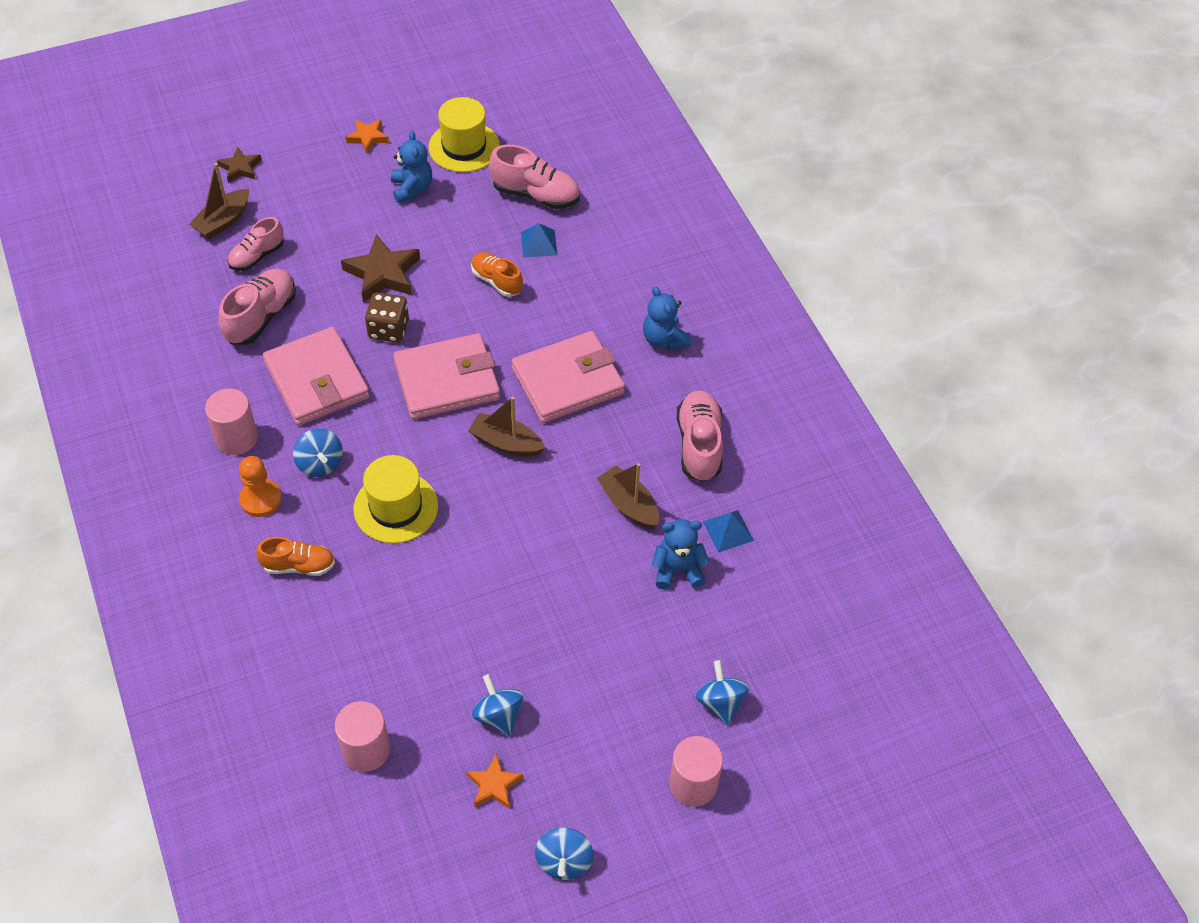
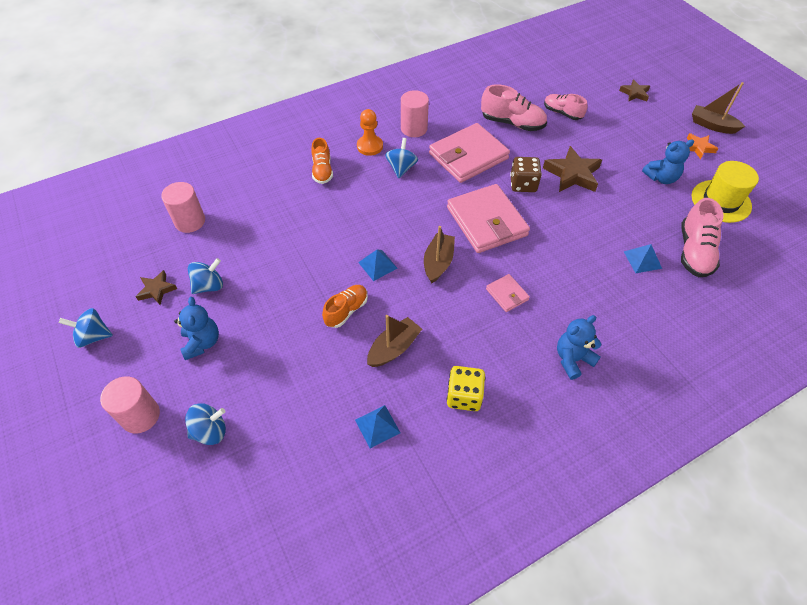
camera: 85 degrees right, 0 degrees up
(223, 221) = (585, 94): brown boat -> brown boat (712, 125)
(320, 463) = (401, 168): blue spinning top -> blue spinning top turned 135 degrees clockwise
(396, 507) = (372, 209): yellow hat -> none
(494, 785) = (156, 290): orange star -> brown star
(497, 281) = (591, 238): orange shoe -> orange shoe (346, 310)
(498, 510) = (377, 265): none -> blue pyramid
(568, 381) = (507, 294): pink wallet -> pink wallet, size x0.46
(678, 570) = (334, 389): blue teddy bear -> blue teddy bear (202, 342)
(699, 445) = (464, 396): pink shoe -> yellow dice

